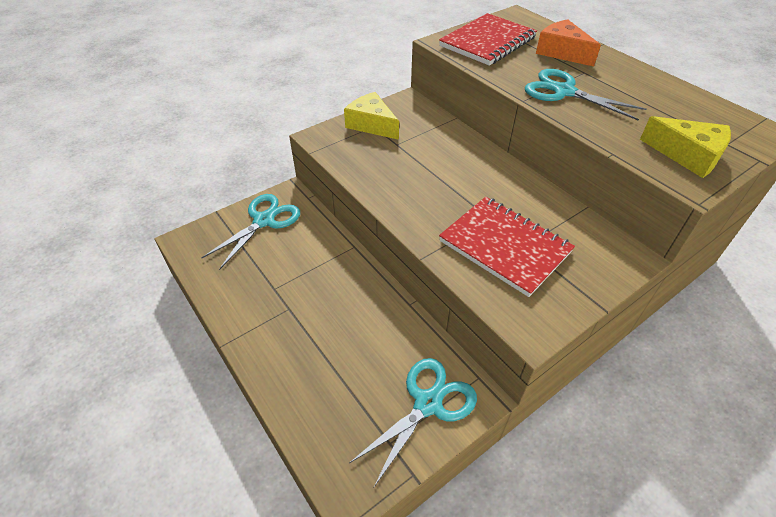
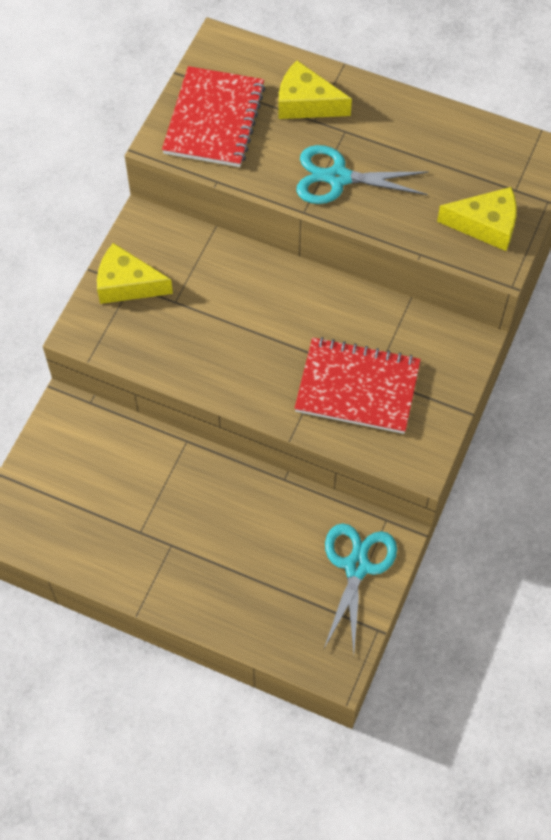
camera: 30 degrees left, 15 degrees up
(264, 221) = (64, 458): turquoise scissors -> none
(562, 52) = (306, 103): orange cheese -> yellow cheese

